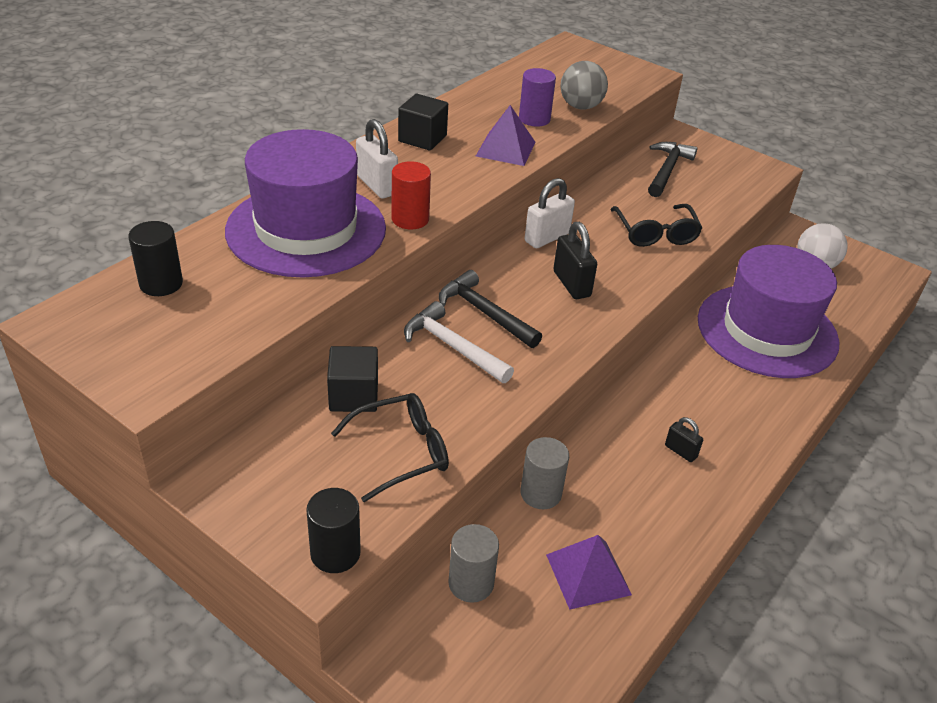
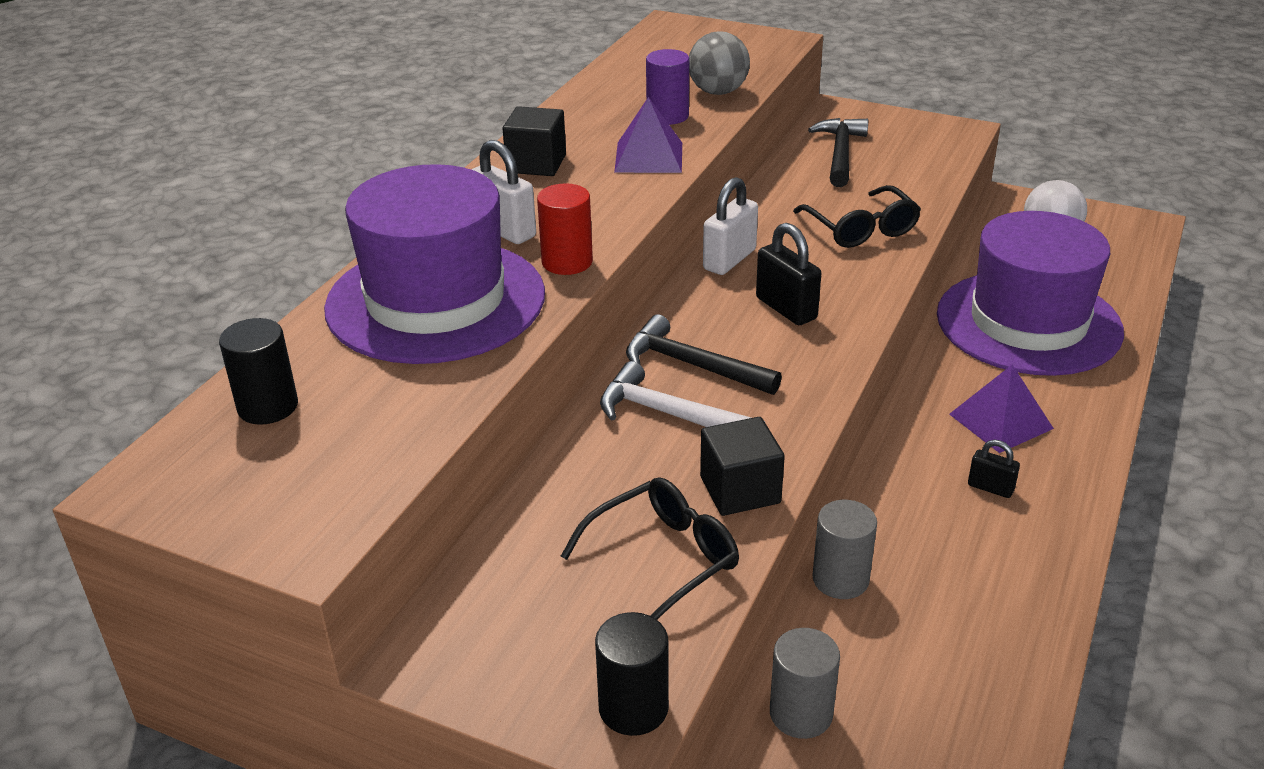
camera: 10 degrees left, 5 degrees down
(353, 396) = (568, 503): black cube -> black cube (740, 490)
(588, 574) = (944, 665): purple pyramid -> purple pyramid (1000, 421)

